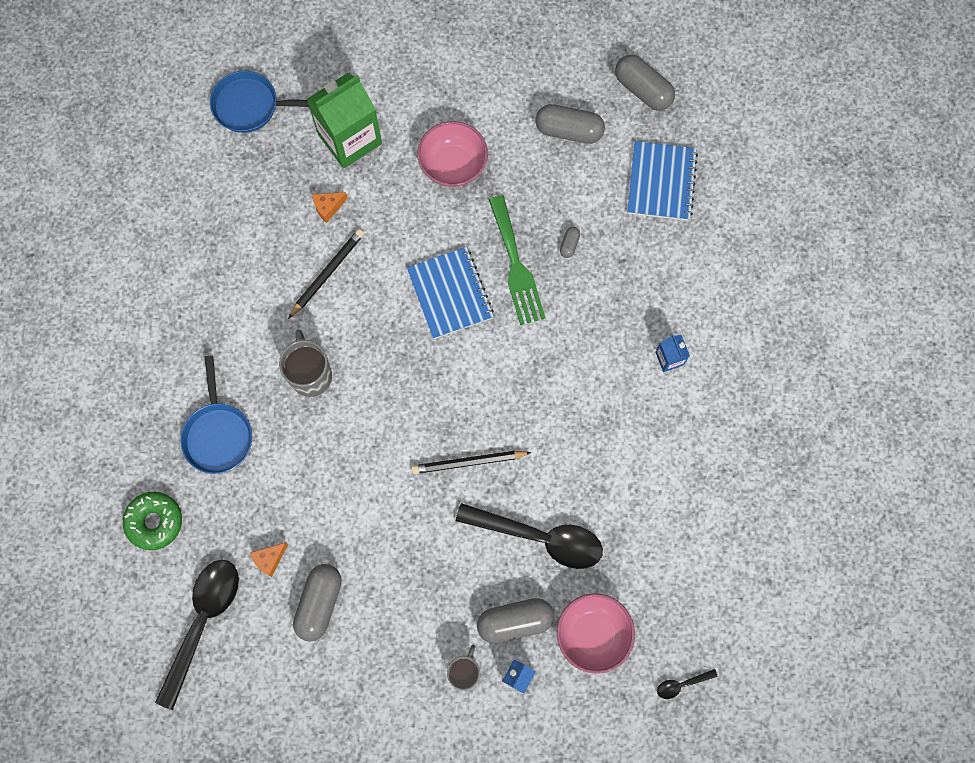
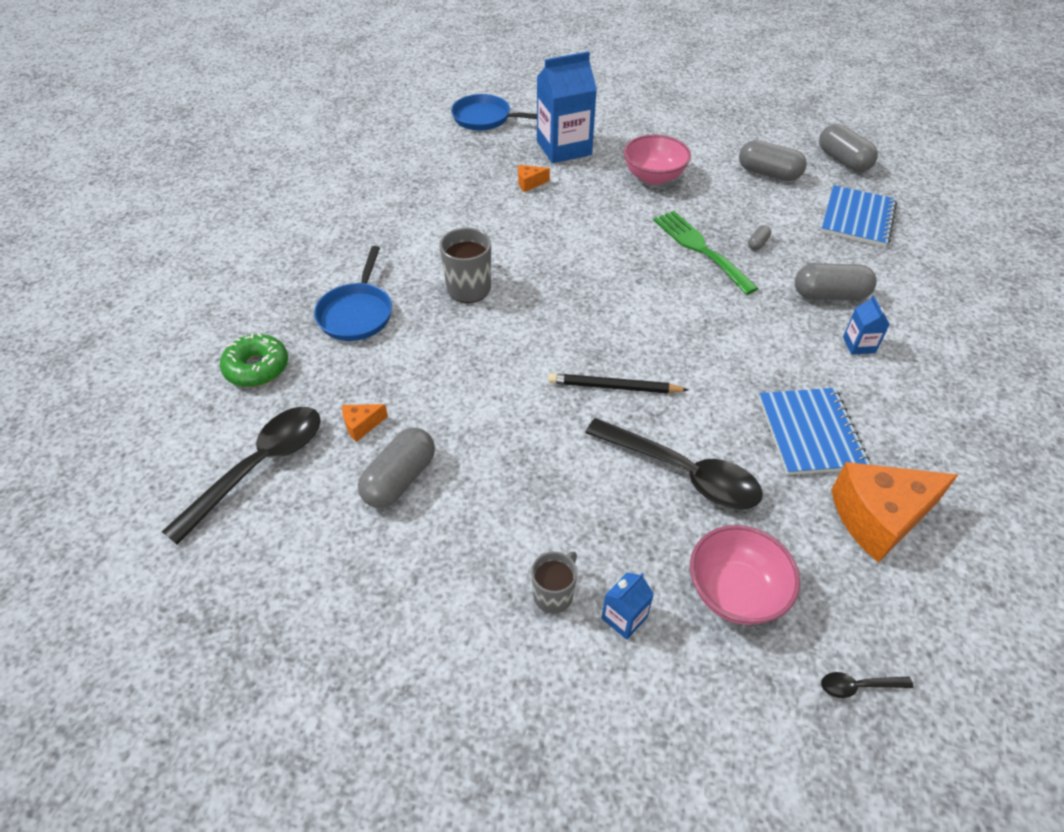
camera: 15 degrees right, 25 degrees down
(327, 273) = (513, 223): black pencil -> none
(349, 139) = (564, 148): green carton -> blue carton
(450, 294) = (628, 256): blue notebook -> blue notebook (810, 433)
(515, 621) = (633, 553): grey capsule -> grey capsule (830, 295)
(516, 266) = (700, 249): green fork -> green fork turned 150 degrees clockwise
(691, 540) = (879, 518): none -> orange cheese

